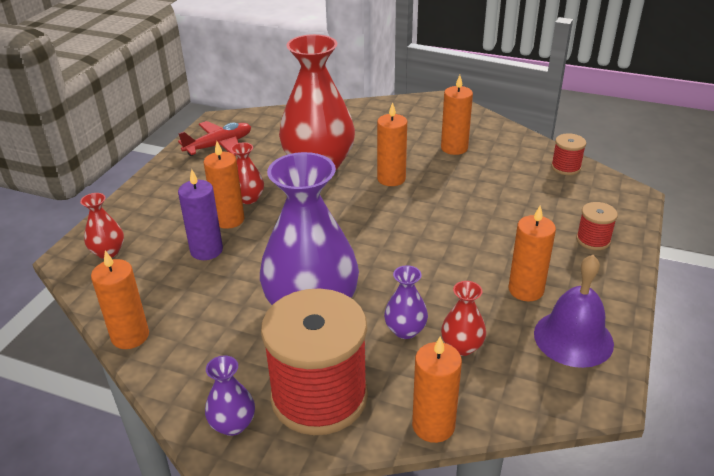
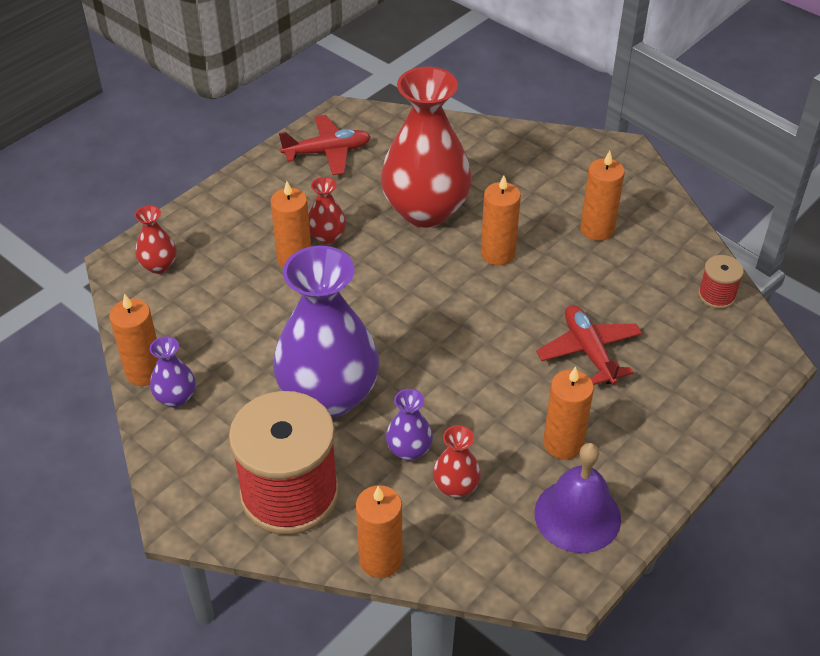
camera: 20 degrees right, 10 degrees up
(206, 250) = (255, 292): purple candle -> none
(233, 424) = (199, 495): purple vase -> purple vase (176, 398)
(501, 223) = (589, 351): none -> red plane
(593, 240) = (681, 405): red spool -> none

